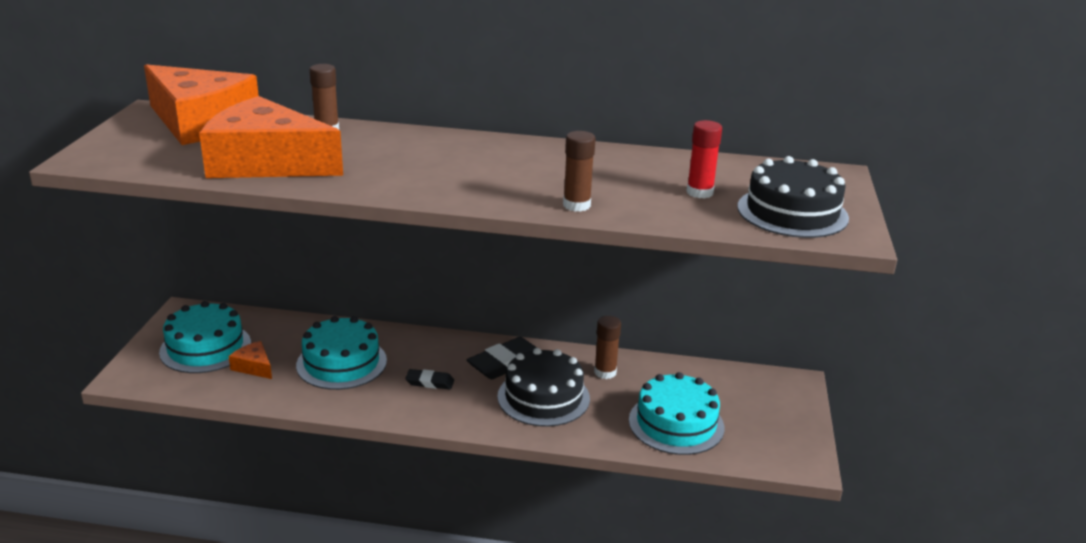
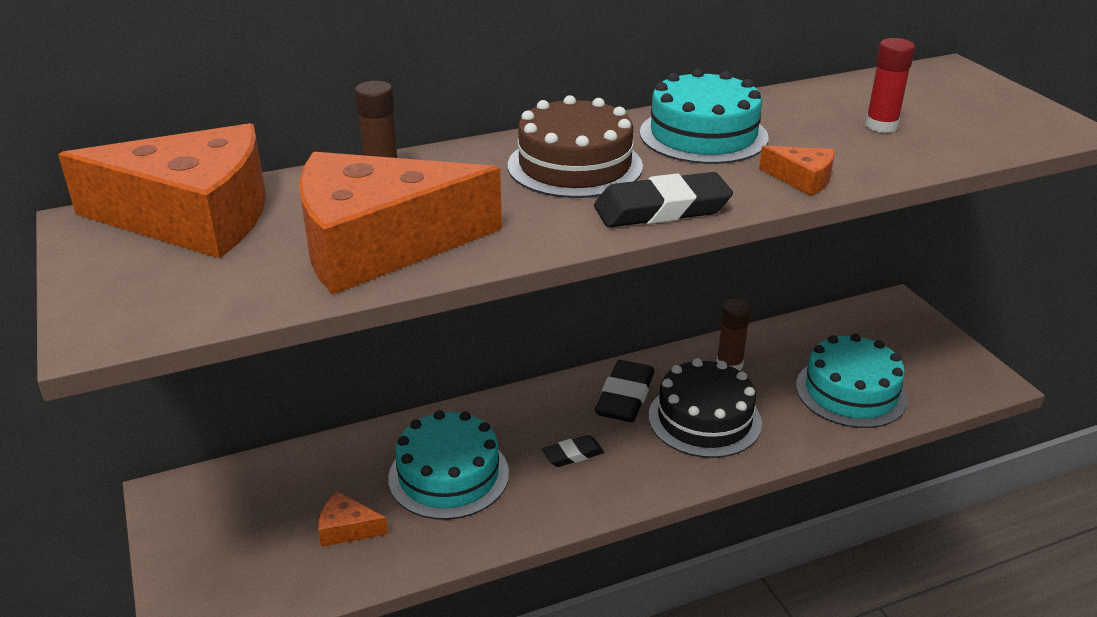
camera: 30 degrees left, 5 degrees up
(205, 347) = (254, 531): turquoise cake -> turquoise cake (703, 135)
(444, 156) = (575, 165): none -> brown cake
(453, 194) = (662, 209): none -> black eraser
(576, 205) = (802, 179): brown glue stick -> orange cheese
(792, 212) = (986, 120): black cake -> none

